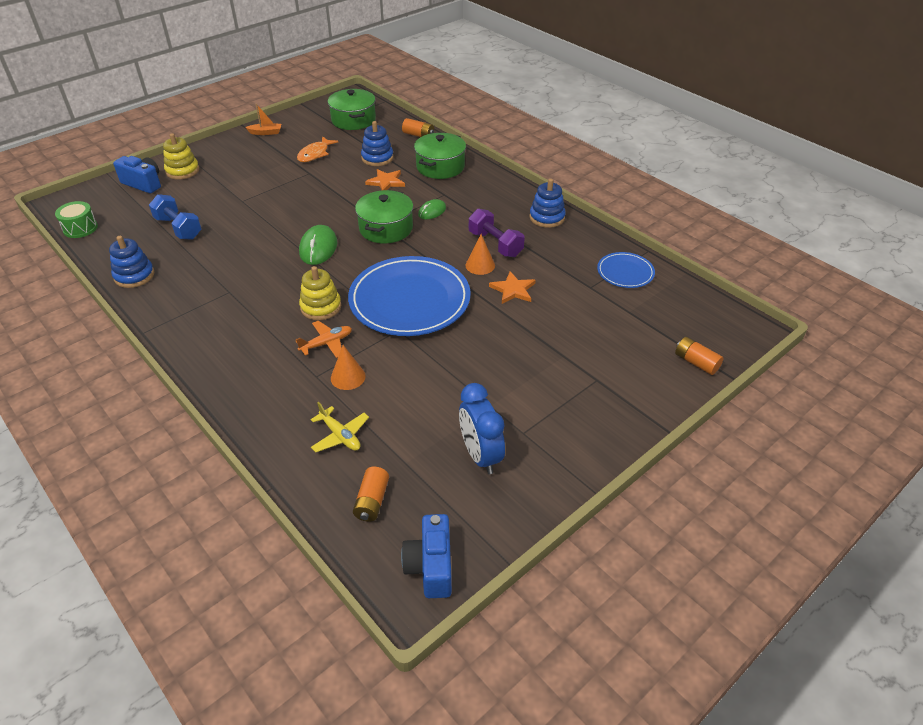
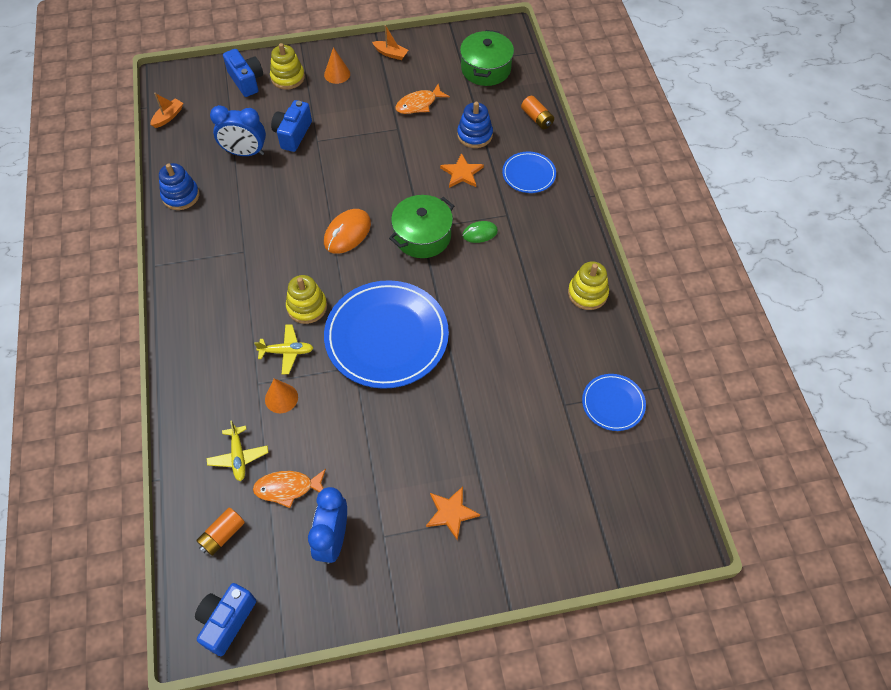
camera: 30 degrees right, 15 degrees up
(80, 228) = (168, 117): green drum -> orange boat
(178, 228) = (245, 153): blue dumbbell -> blue clock
(216, 203) = (293, 134): none -> blue camera
(318, 248) = (347, 233): green mouse -> orange mouse
(326, 343) = (286, 352): orange plane -> yellow plane
(407, 437) = (288, 488): none -> orange fish
(440, 167) = (528, 174): green pot -> blue plate
(480, 265) = (478, 325): orange cone -> orange cone (337, 74)
(495, 244) = (511, 305): purple dumbbell -> none
(513, 290) = (488, 371): orange star -> orange star (451, 513)
(547, 217) = (587, 293): blue stacking toy -> yellow stacking toy
(696, 362) = (596, 547): orange battery -> none

